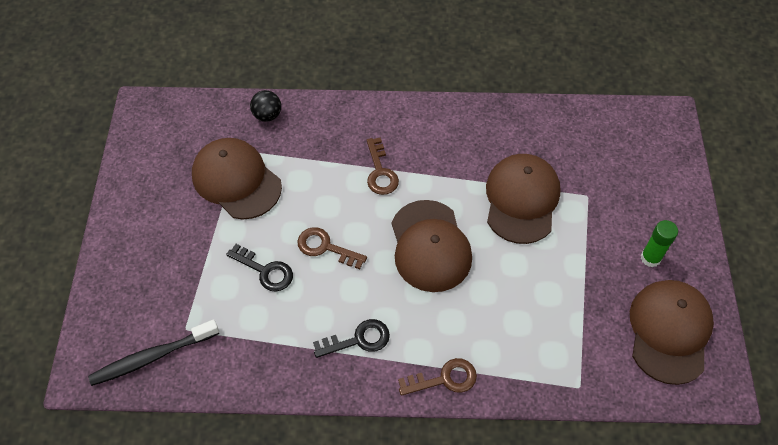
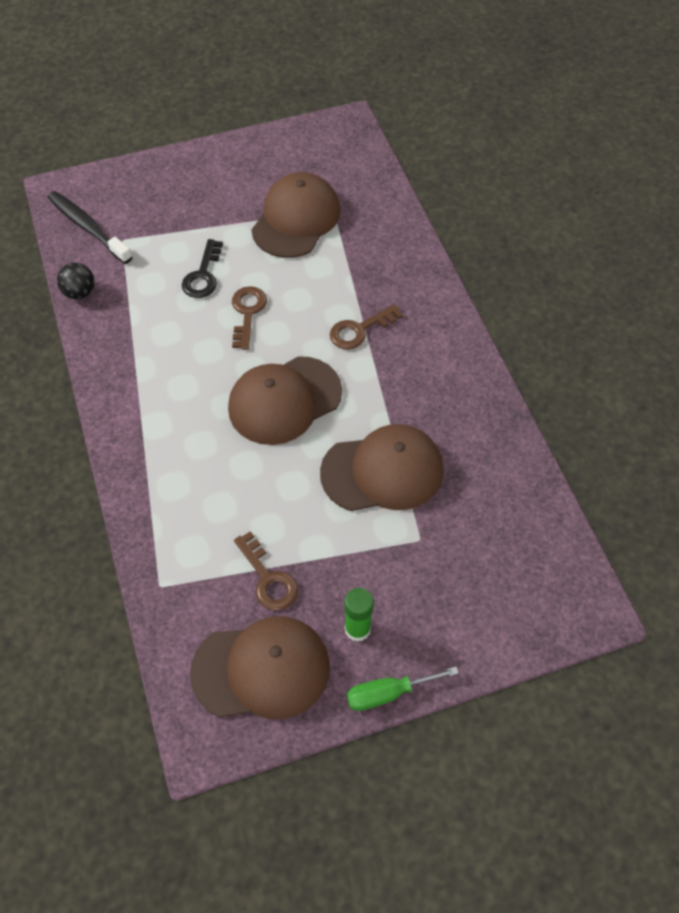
camera: 70 degrees right, 0 degrees up
(267, 115) = (386, 216): black ball -> black ball (80, 293)
(358, 340) = (153, 371): black key -> none
(444, 379) = (132, 456): brown key -> brown key (268, 578)
(704, 255) = (388, 693): none -> green screwdriver

